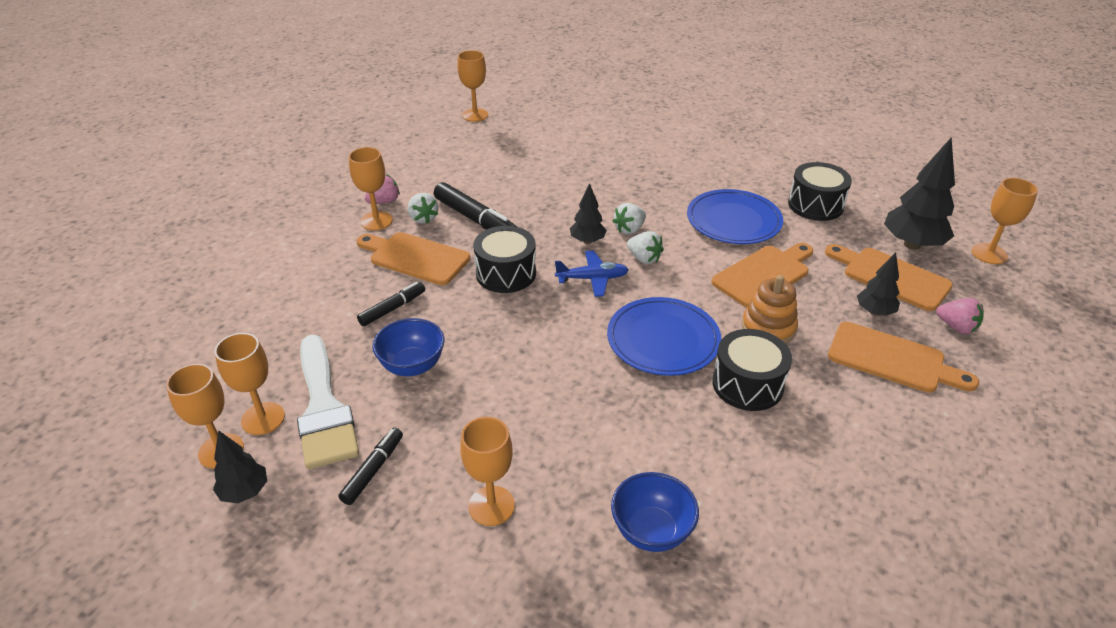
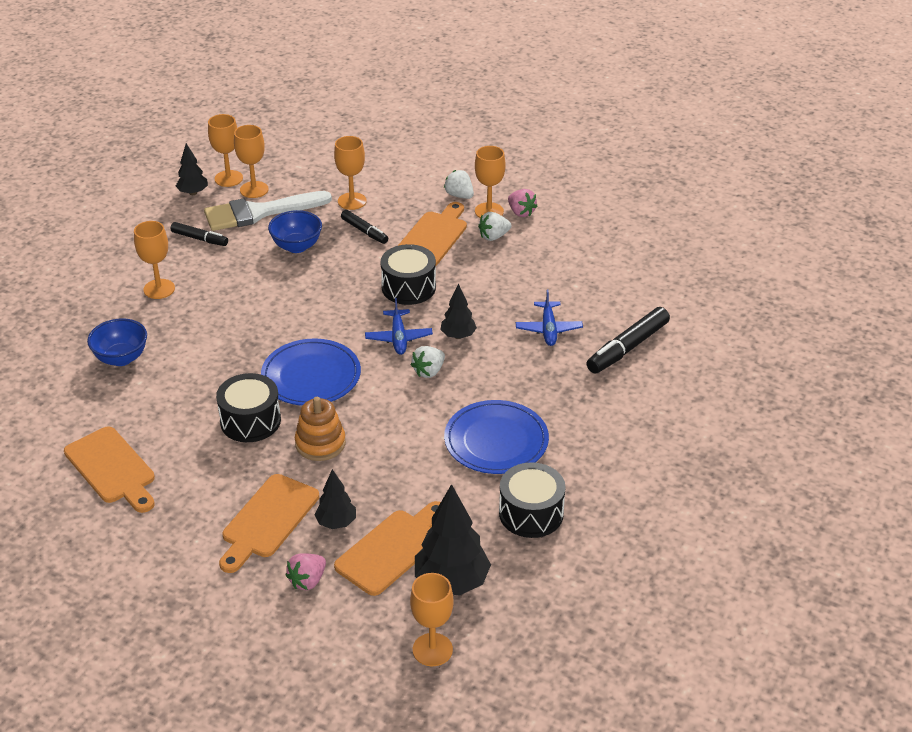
camera: 90 degrees right, 0 degrees up
(475, 115) = (703, 256): orange goblet -> orange goblet (352, 201)
(475, 219) = (494, 266): black marker -> black marker (628, 348)
(575, 191) = (548, 329): none -> blue plane
(629, 229) = (478, 364): white strawberry -> white strawberry (459, 195)
(764, 274) = (400, 451): orange cutting board -> orange cutting board (112, 469)

